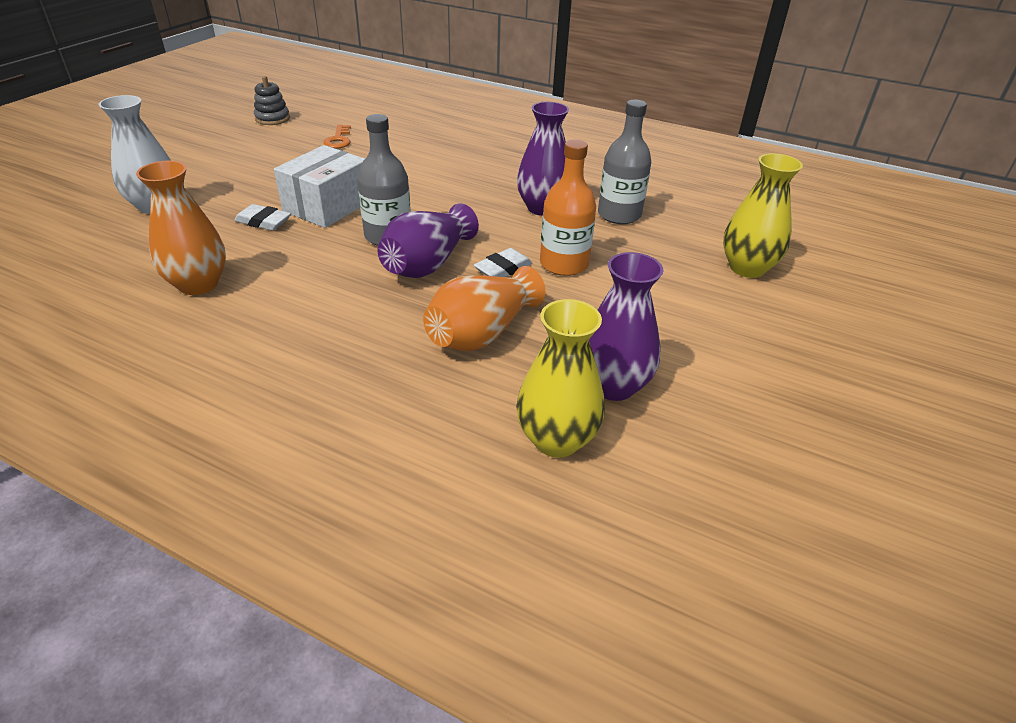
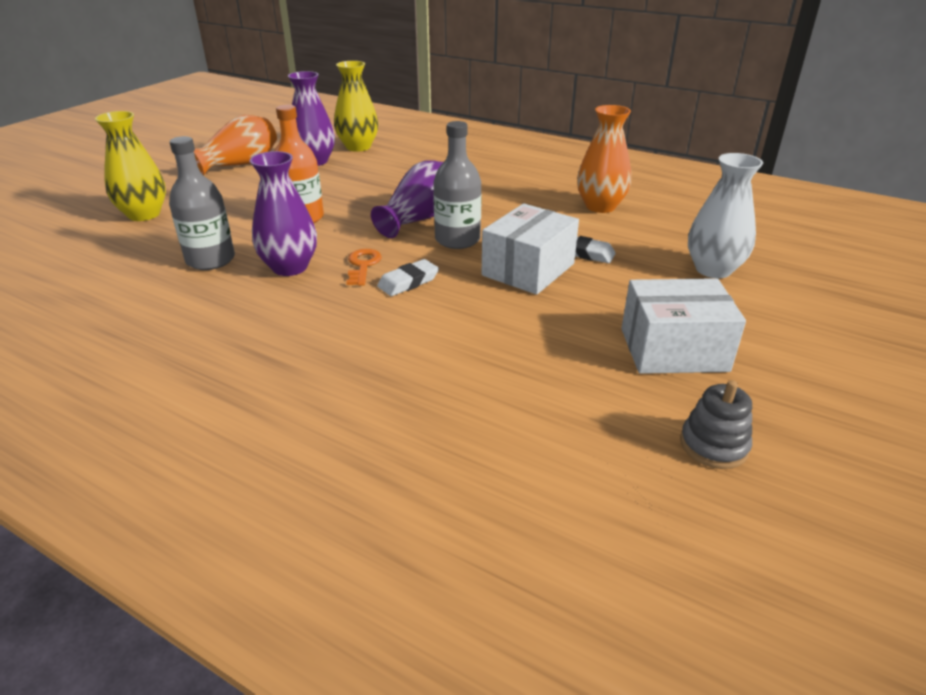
camera: 175 degrees left, 5 degrees down
(253, 153) = (673, 349): none -> white box
(338, 140) = (560, 382): orange key -> orange key (363, 265)
(482, 332) = (385, 181): orange vase -> orange vase (240, 164)
(503, 269) = (356, 215): white eraser -> white eraser (408, 282)

